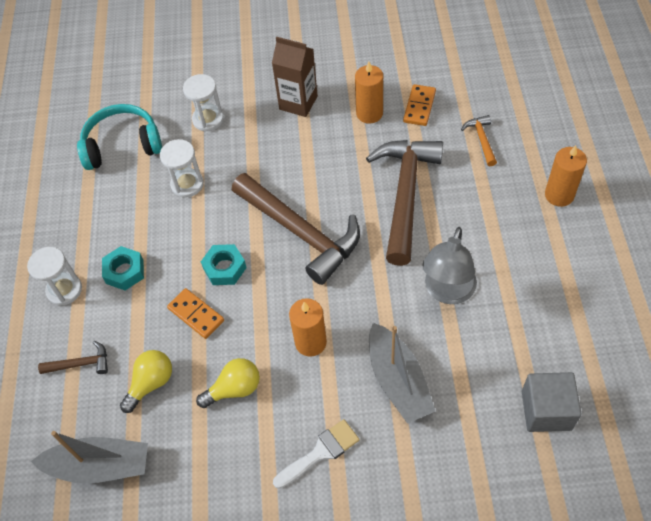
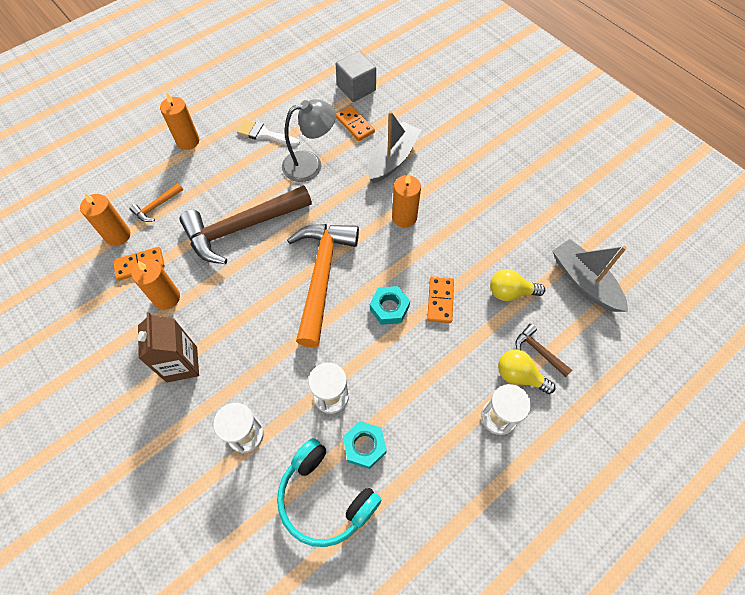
camera: 130 degrees left, 5 degrees up
(124, 271) = (447, 381): turquoise nut -> turquoise nut (364, 446)
(234, 389) = (471, 240): yellow light bulb -> yellow light bulb (519, 376)
(300, 233) = (322, 276): brown hammer -> orange hammer
(321, 452) = (468, 172): white brush -> white brush (264, 134)
(465, 101) = (118, 235): none -> orange candle
(480, 371) = (355, 125): none -> orange domino

